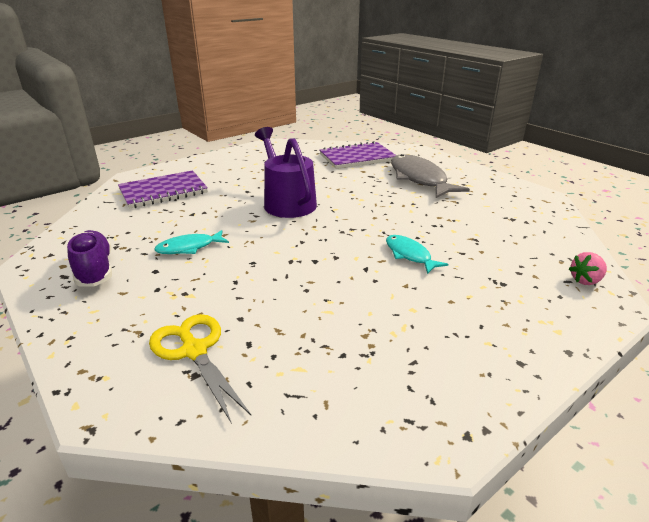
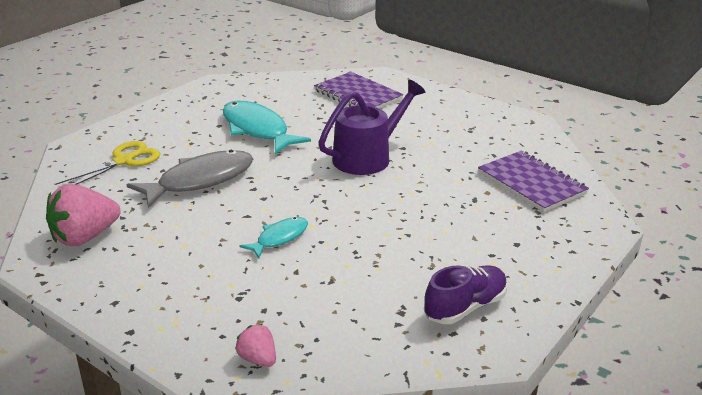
camera: 75 degrees right, 0 degrees up
(95, 270) = (214, 104): purple shoe -> purple shoe (465, 307)
(189, 248) = (257, 130): turquoise fish -> turquoise fish, size x1.85
(384, 389) = (84, 237): none -> pink strawberry
(419, 179) = (489, 235): grey fish -> grey fish (200, 180)

